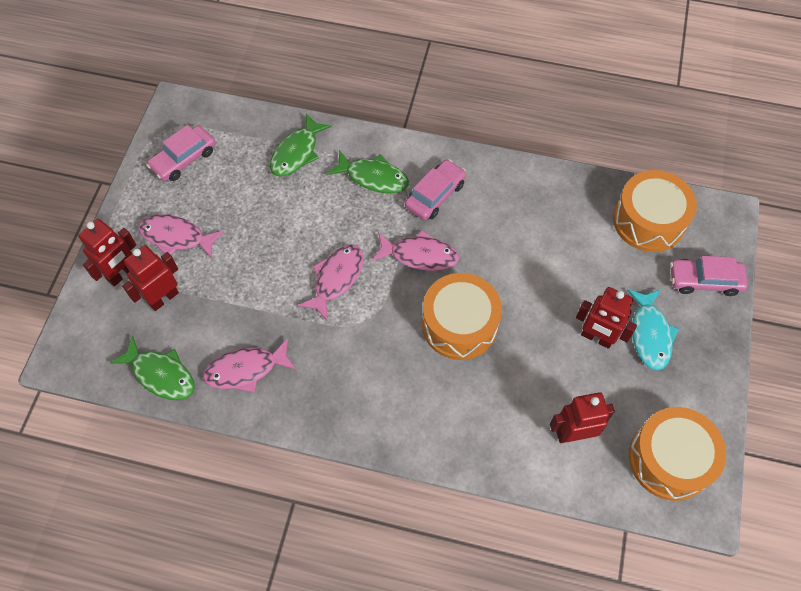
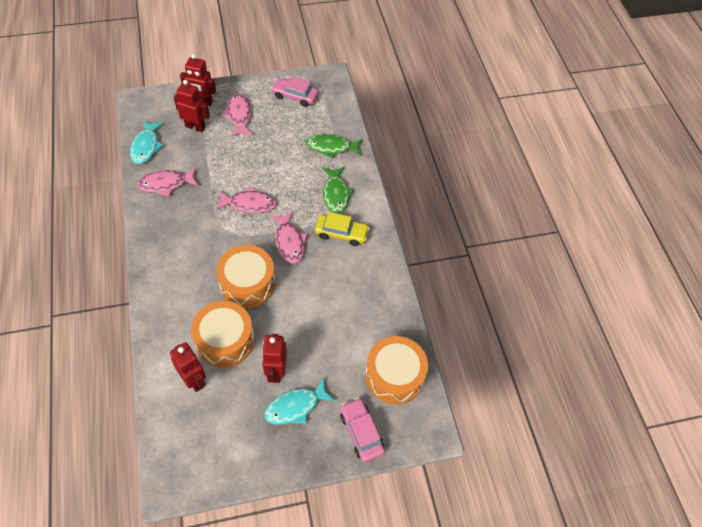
camera: 60 degrees right, 5 degrees down
(161, 374) = (146, 146): green fish -> turquoise fish
(246, 369) = (166, 184): pink fish -> pink fish turned 60 degrees counterclockwise
(435, 195) = (341, 233): pink car -> yellow car
(669, 459) = (199, 451): orange drum -> orange drum (225, 340)

